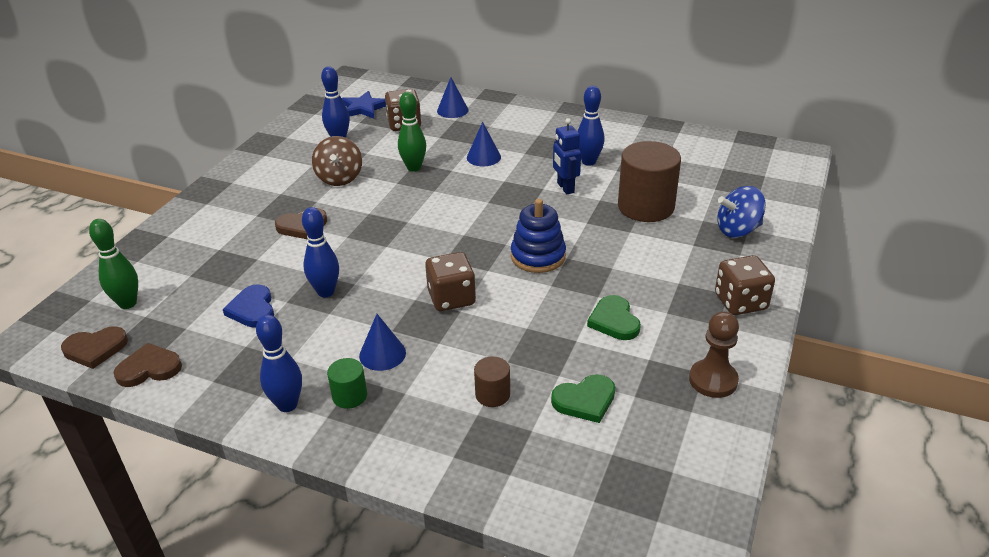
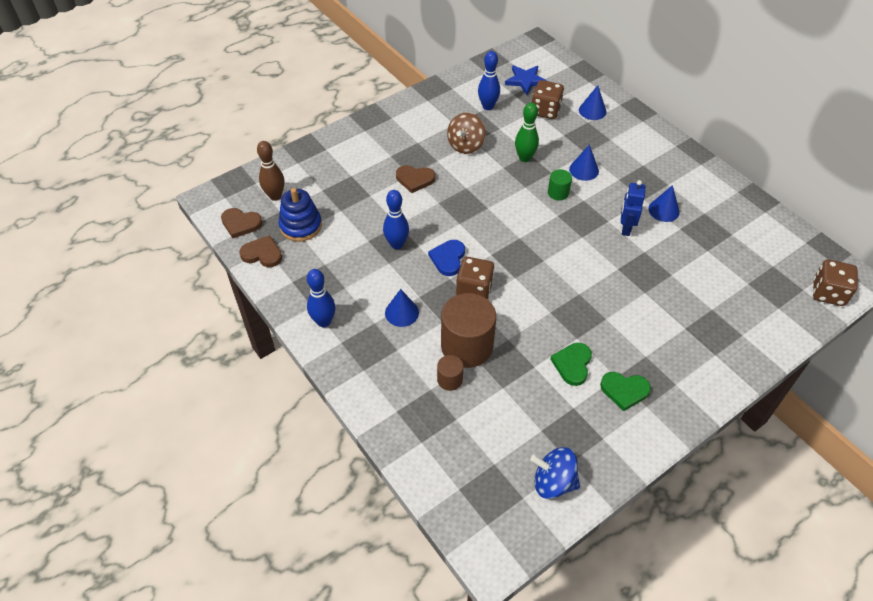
camera: 30 degrees right, 15 degrees up
(128, 303) = (275, 196): green bowling pin -> brown bowling pin
(252, 309) = (344, 237): blue heart -> blue heart (448, 258)
(349, 396) = (363, 334): green cylinder -> green cylinder (558, 193)
(538, 256) = (559, 282): blue stacking toy -> blue stacking toy (301, 226)
(585, 400) = (505, 416): green heart -> green heart (624, 390)
(588, 162) = (663, 210): blue bowling pin -> blue cone
(646, 207) = (675, 275): brown cylinder -> brown cylinder (467, 346)
(713, 380) = (605, 448): brown pawn -> none
(738, 230) = (733, 332): blue spinning top -> blue spinning top (553, 482)
(740, 302) = (679, 396): brown dice -> brown dice (828, 293)

